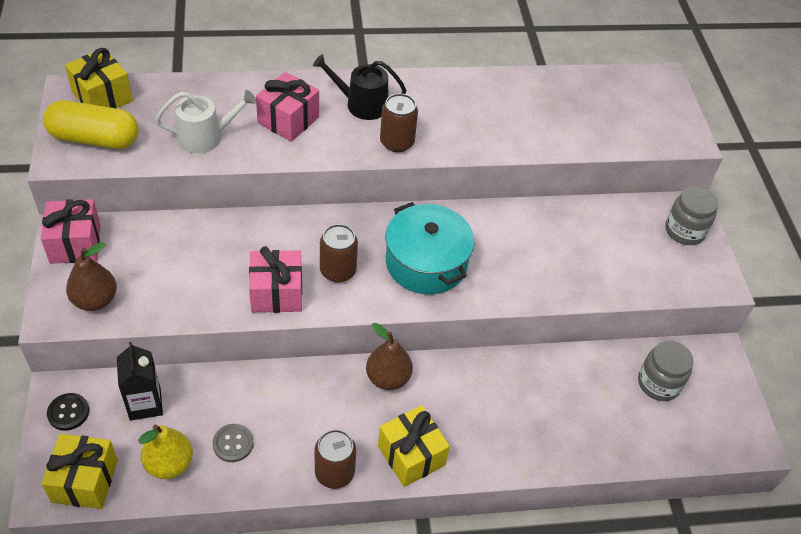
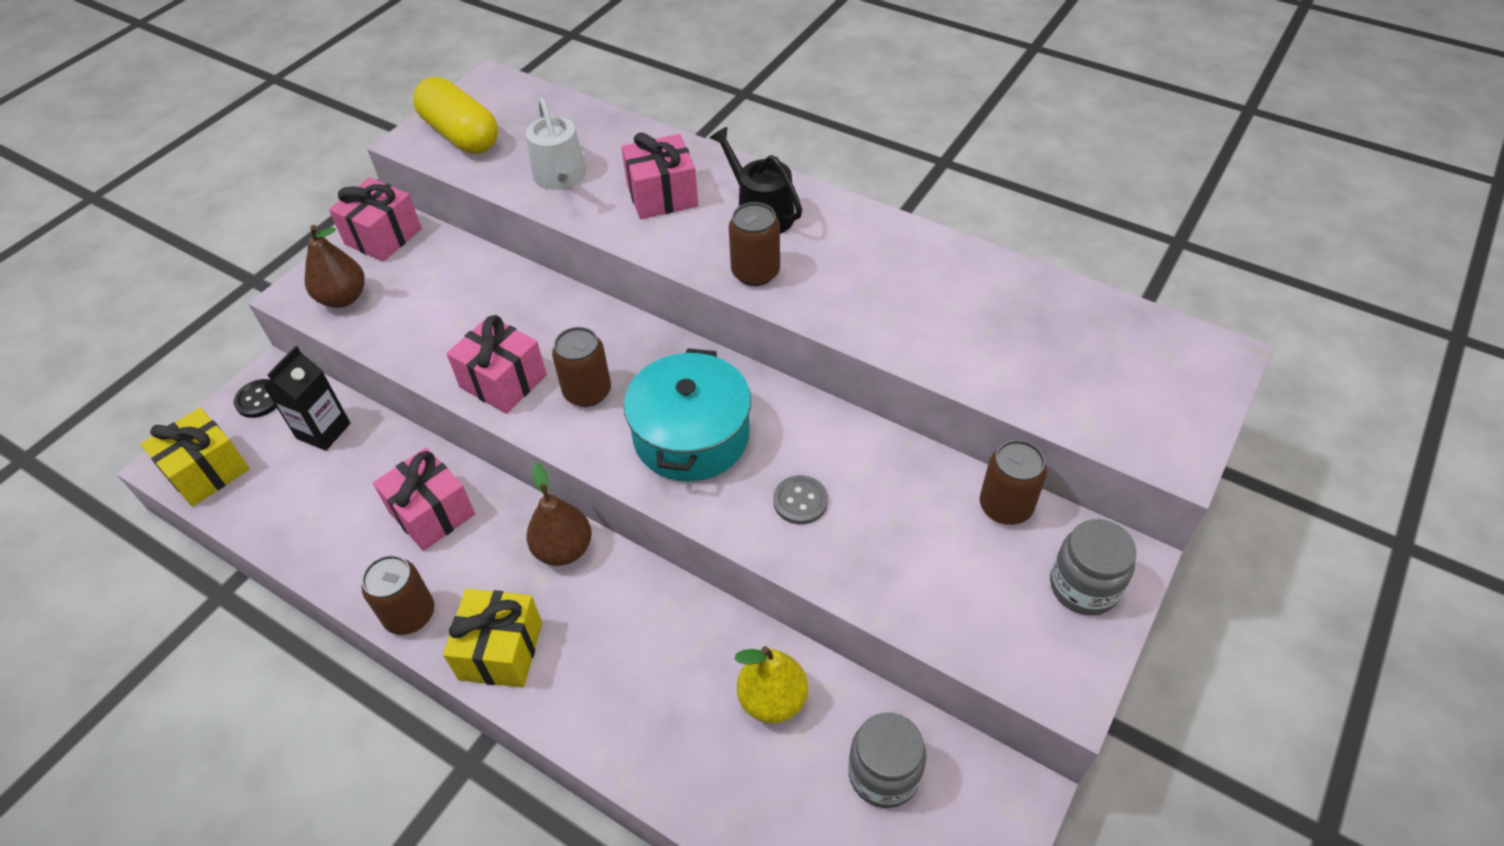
camera: 45 degrees right, 0 degrees up
(102, 97) = (511, 98): yellow gift -> none
(169, 464) = (283, 502): yellow pear -> yellow pear (772, 699)
(205, 137) = (561, 177): white watering can -> white watering can turned 45 degrees clockwise
(233, 444) = (353, 519): grey button -> grey button (800, 501)
(282, 408) = (432, 513): none -> pink gift
(617, 211) = (1005, 506): none -> brown can

